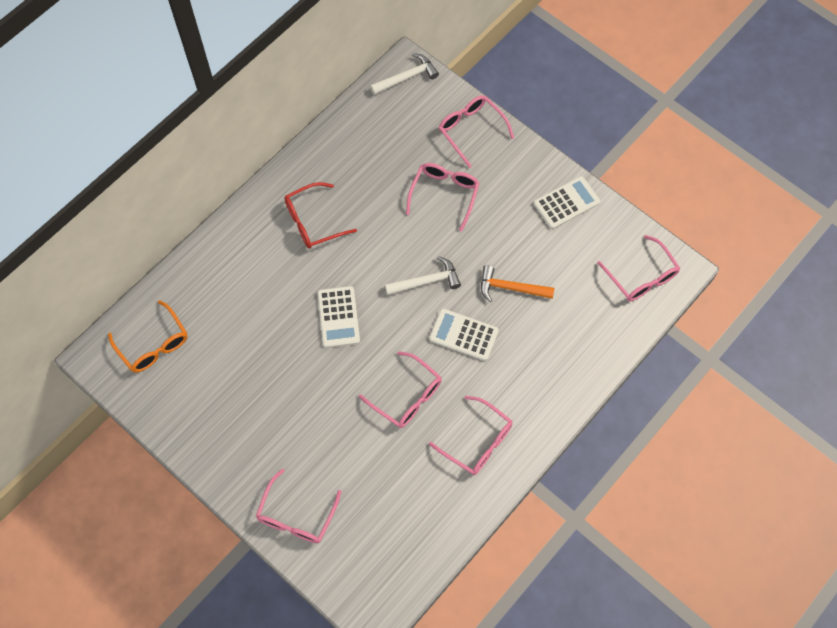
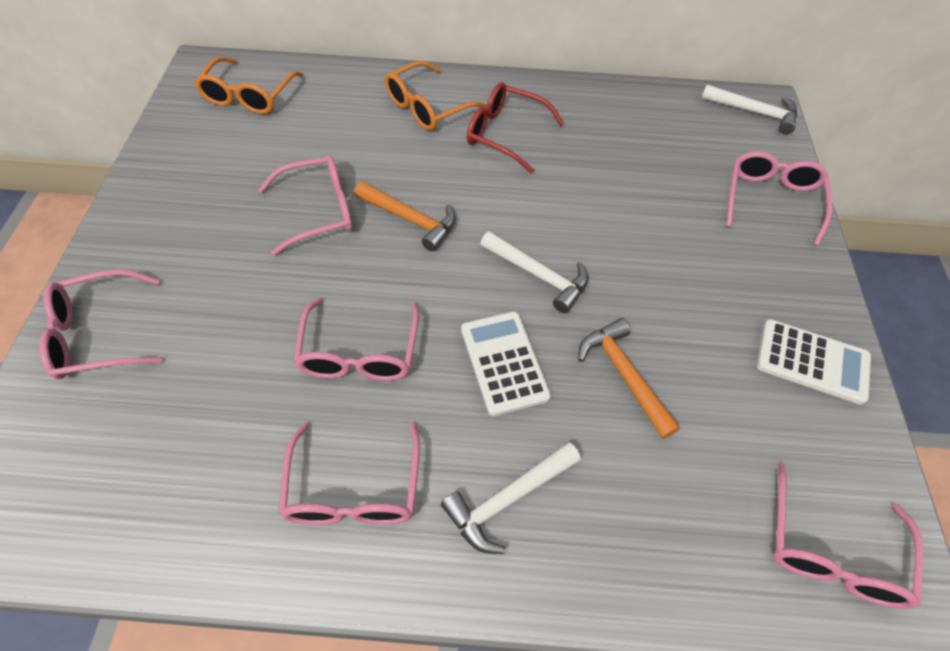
camera: 50 degrees right, 10 degrees down
(253, 247) = (428, 107): none -> orange glasses
(338, 317) = (410, 219): white calculator -> orange hammer
(444, 195) = (665, 224): pink glasses -> pink glasses (318, 211)
(529, 382) = (508, 499): none -> white hammer

